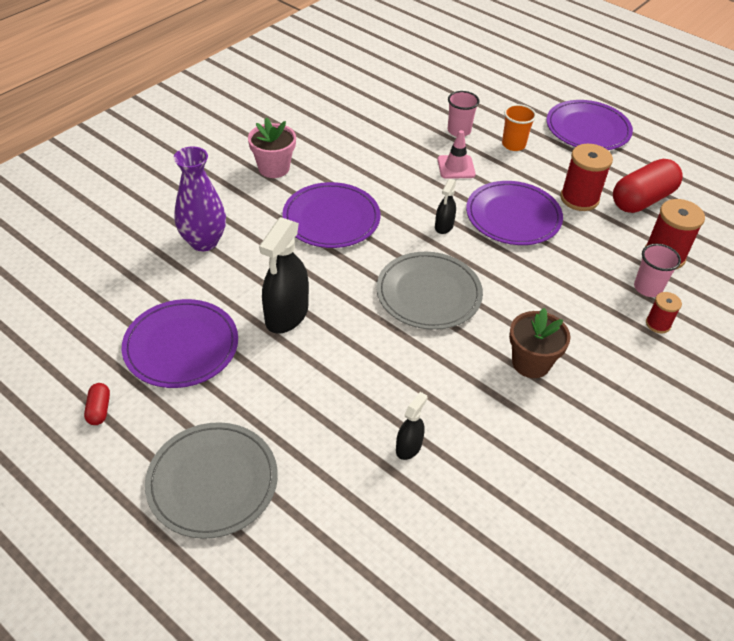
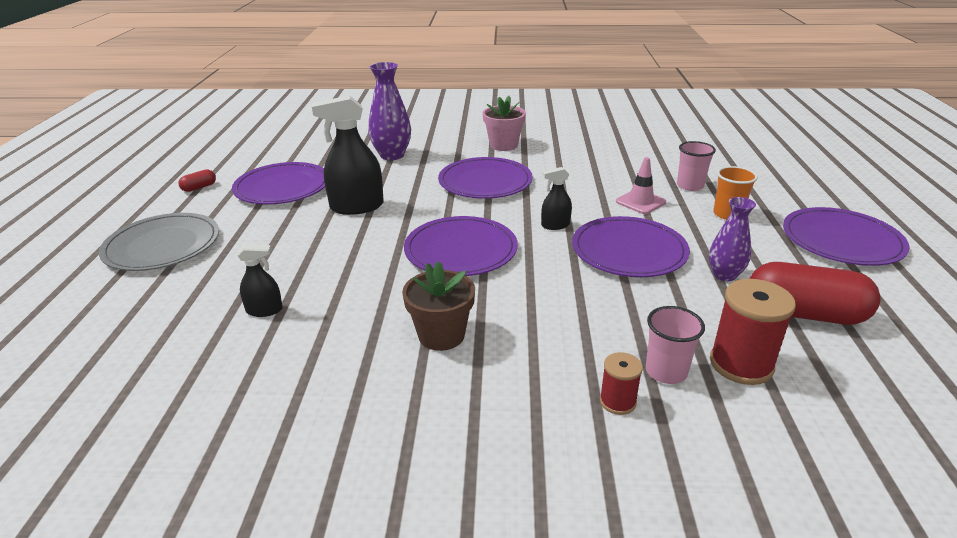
camera: 55 degrees right, 15 degrees down
(428, 293) = (461, 250): grey plate -> purple plate
(579, 199) = (724, 275): red spool -> purple vase

